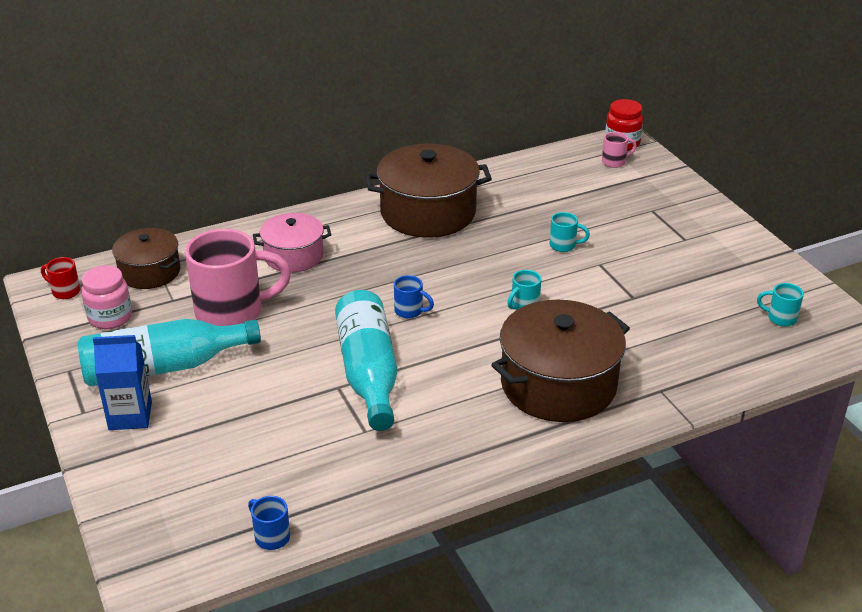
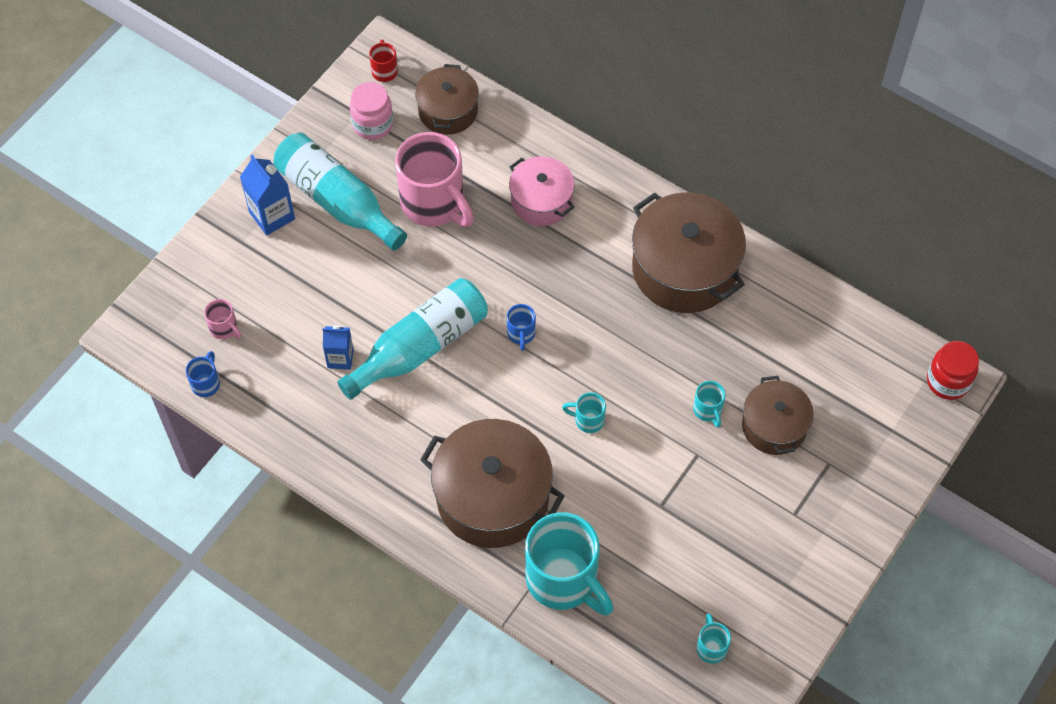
camera: 60 degrees right, 25 degrees up
(333, 427) = (340, 358): none -> blue carton
(602, 222) = (774, 426): none -> brown pot
(615, 162) = (902, 390): pink mug -> pink mug (225, 329)
(670, 373) = (564, 581): none -> turquoise mug

